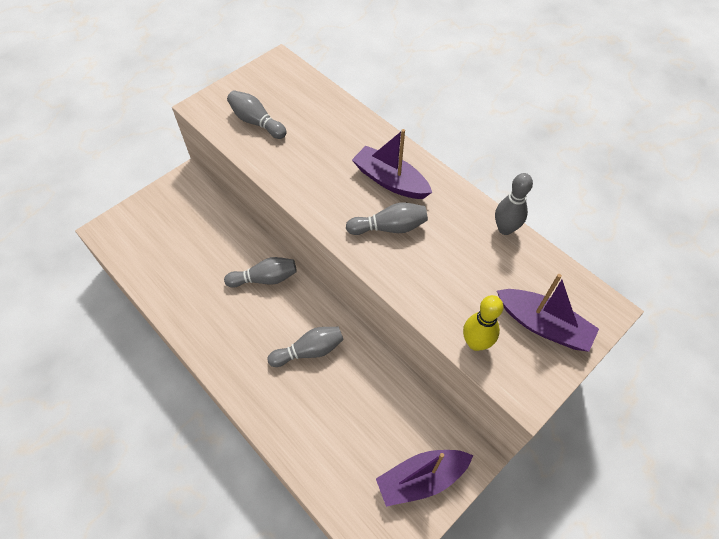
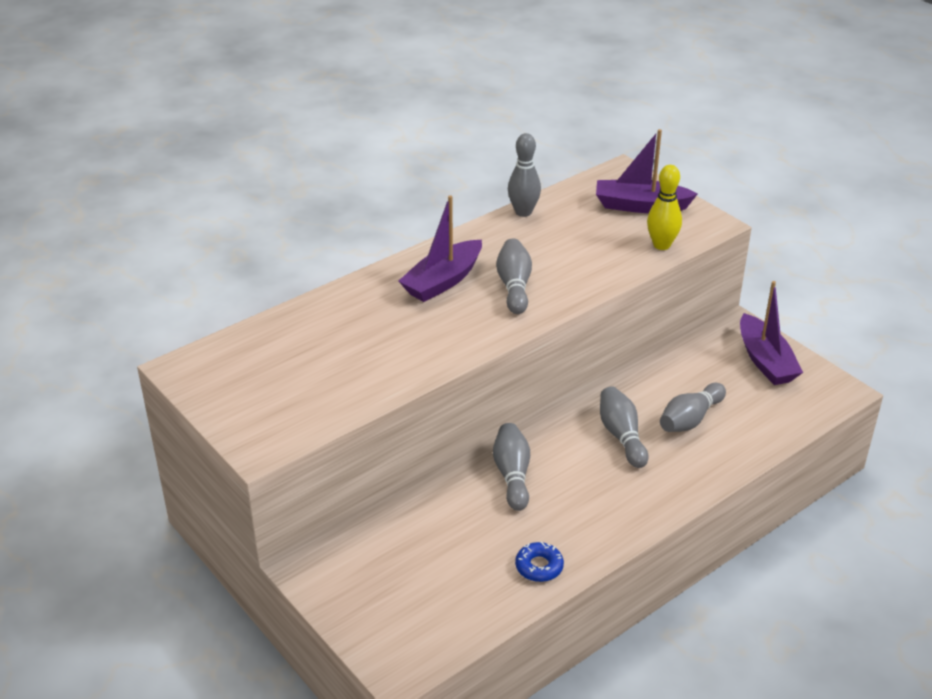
camera: 85 degrees left, 20 degrees down
(177, 298) = (539, 566): none -> blue donut
(256, 122) = (310, 390): grey bowling pin -> grey bowling pin (690, 419)
(543, 325) = (640, 206): purple boat -> purple boat turned 120 degrees counterclockwise

